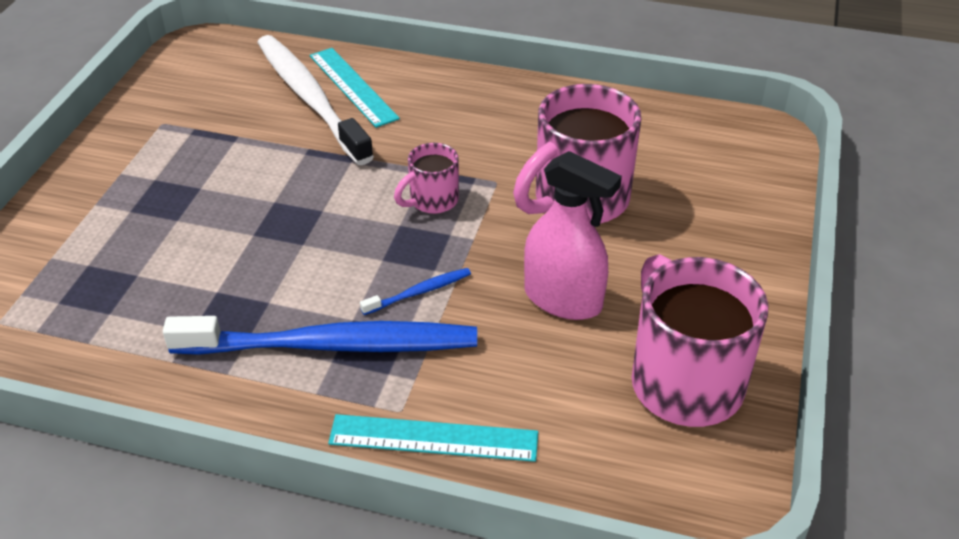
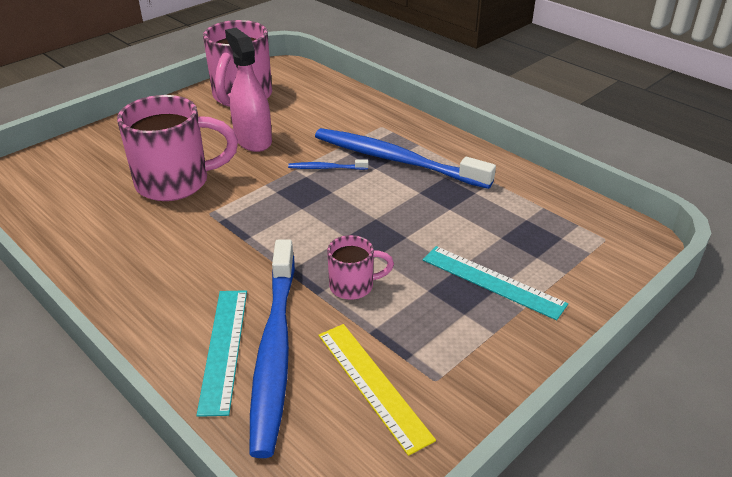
camera: 150 degrees left, 5 degrees down
(213, 104) = (373, 384): none -> yellow ruler
(309, 98) = (274, 351): white toothbrush -> blue toothbrush
(432, 201) = (265, 215): pink mug -> pink mug (353, 286)
(433, 438) = (374, 113): turquoise ruler -> turquoise ruler (492, 281)

